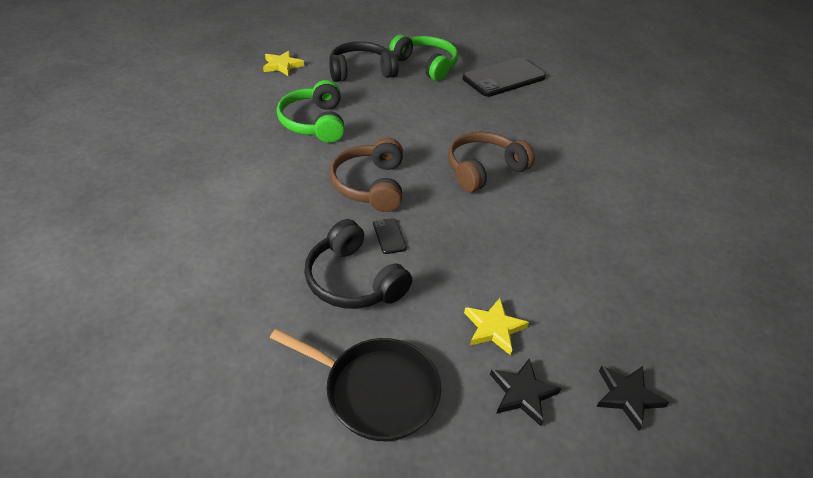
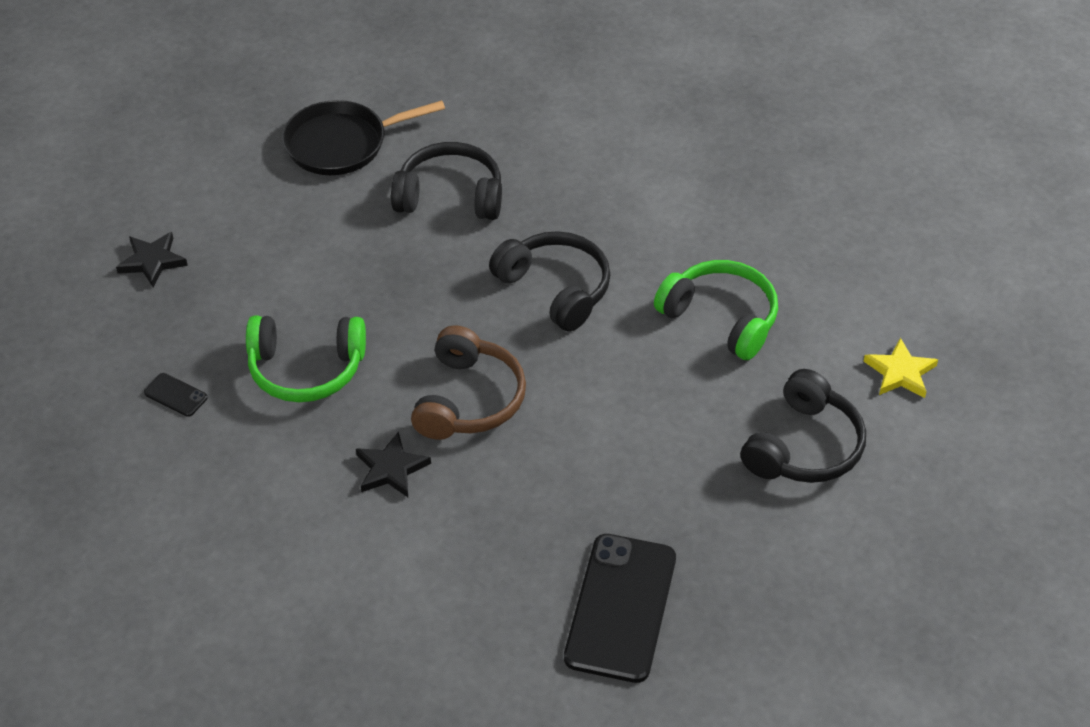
camera: 140 degrees right, 5 degrees up
(370, 185) = (555, 289): brown headphones -> black headphones
(389, 236) = (470, 252): black phone -> black phone (175, 395)
(426, 65) = (752, 539): green headphones -> green headphones (306, 369)
(494, 328) = (298, 240): yellow star -> none
(522, 393) = (236, 210): black star -> black star (391, 469)

